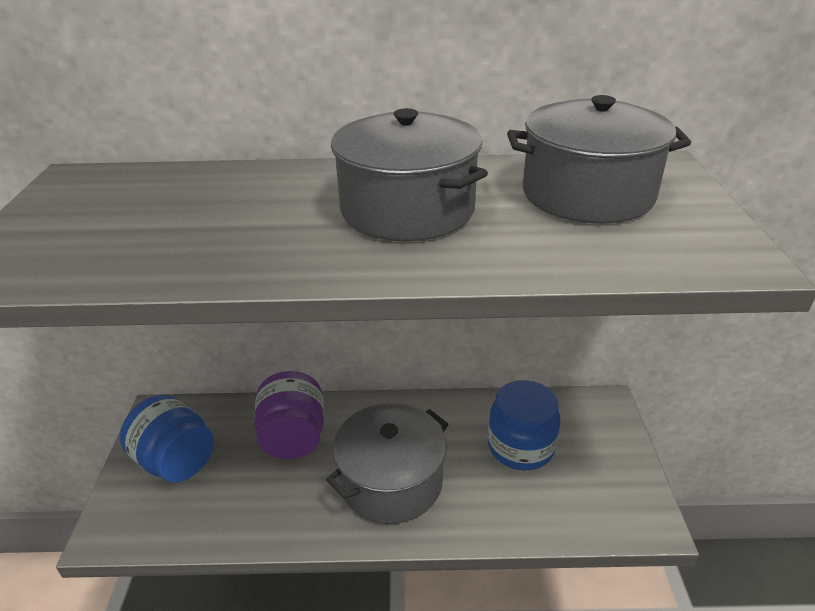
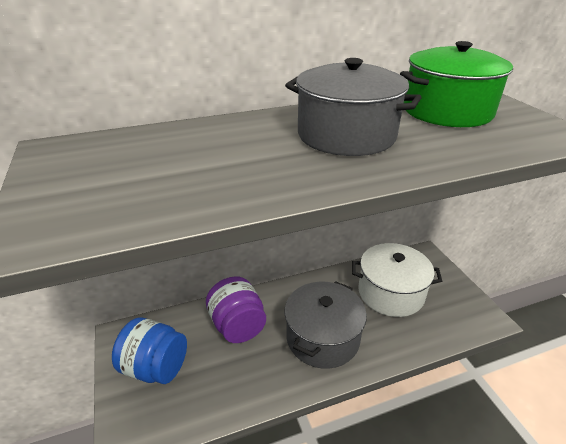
camera: 20 degrees left, 0 degrees up
(520, 446) = (391, 293): blue jar -> white pot
(587, 194) = (447, 111): grey pot -> green pot

